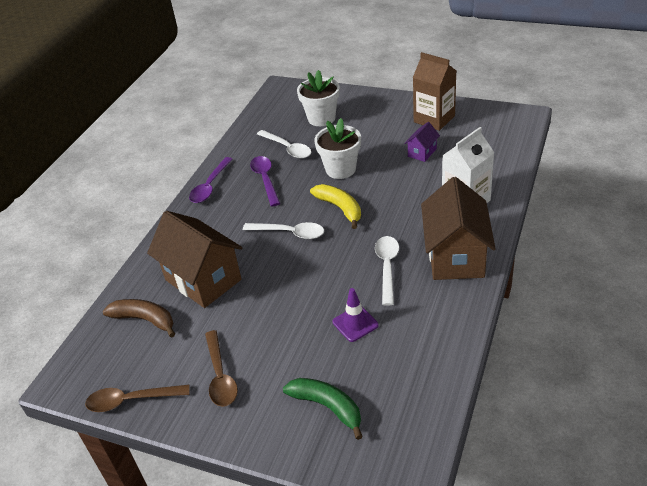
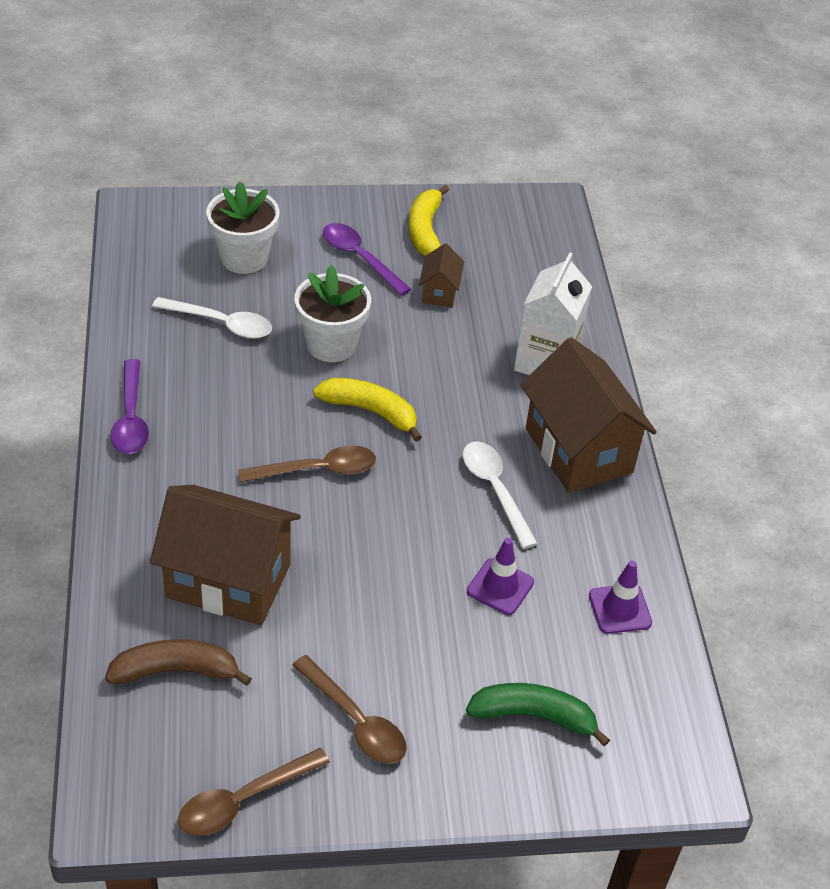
camera: 35 degrees left, 5 degrees up
(265, 179) = (219, 387): purple spoon -> purple spoon (359, 258)
(290, 233) = (317, 470): white spoon -> brown spoon
(422, 152) = (439, 292): purple house -> brown house
(425, 358) = (620, 609): none -> purple traffic cone
(434, 119) = (425, 230): brown carton -> yellow banana

